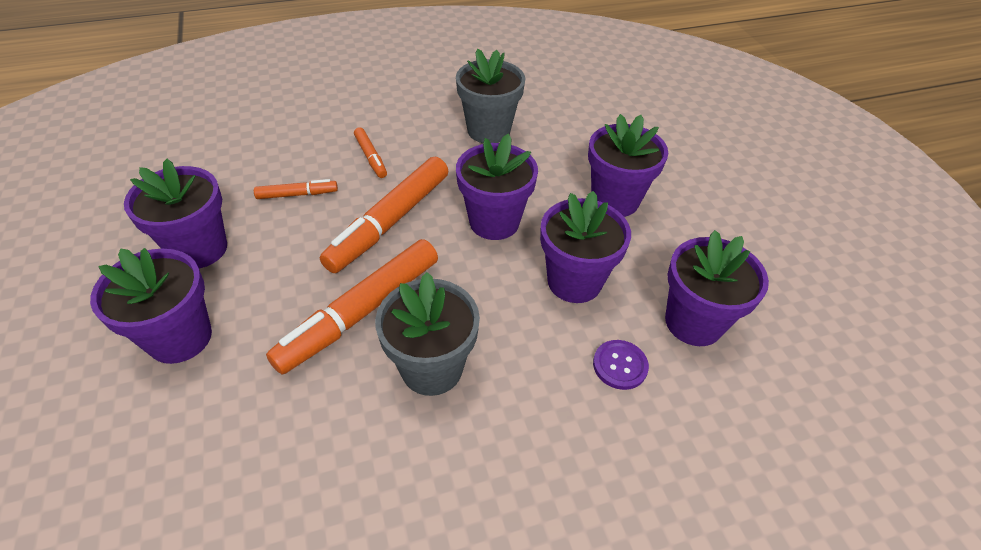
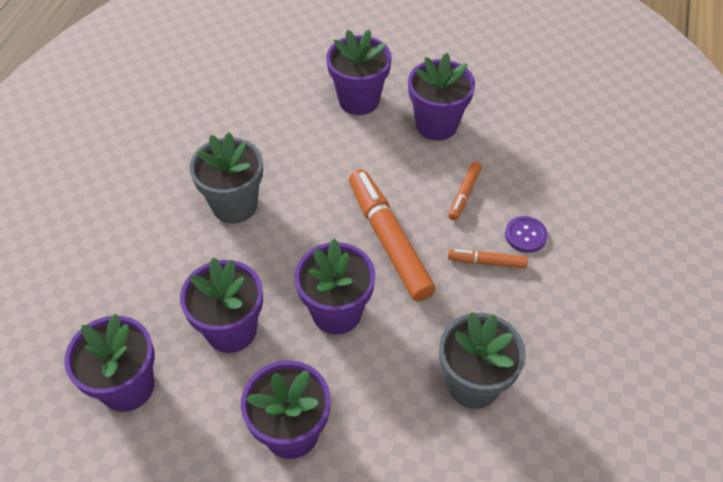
camera: 125 degrees right, 5 degrees up
(361, 312) = (309, 188): orange marker -> none
(620, 365) = (143, 309): purple button -> purple button (525, 235)

